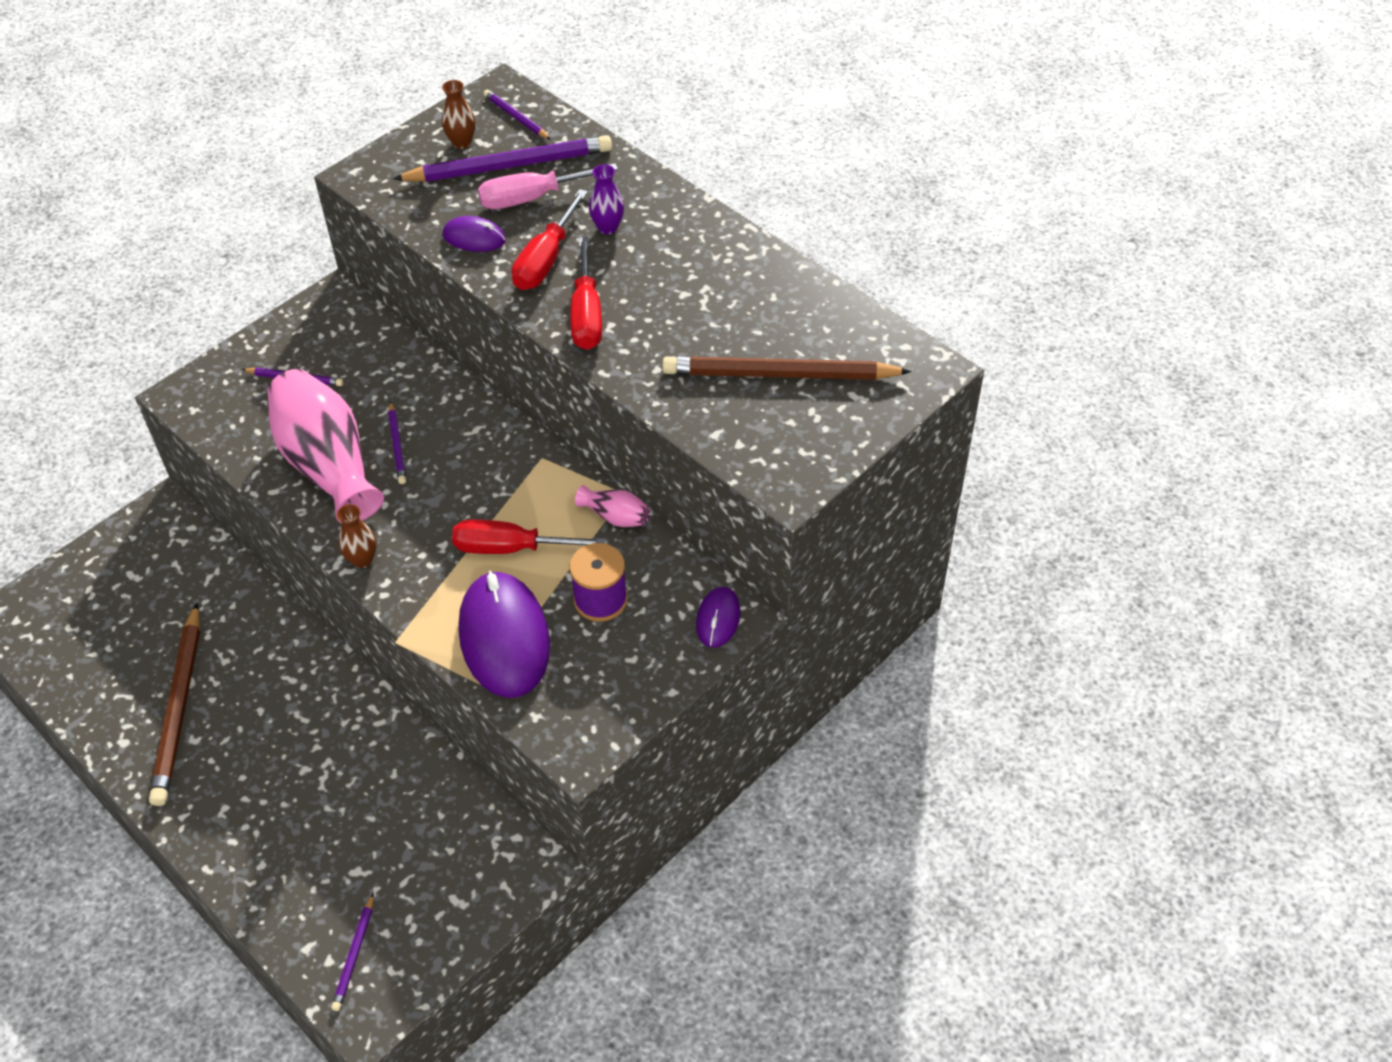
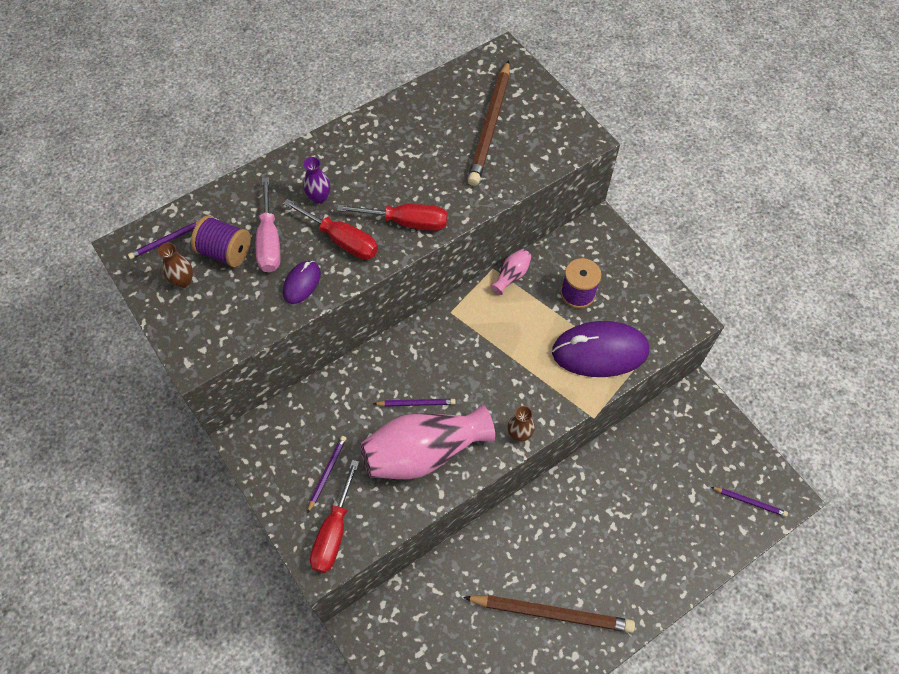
camera: 80 degrees left, 10 degrees up
(508, 166) = (225, 252): purple pencil -> purple spool
(510, 548) = (526, 340): red screwdriver -> red screwdriver (334, 532)
(718, 619) = (602, 234): purple mouse -> none

